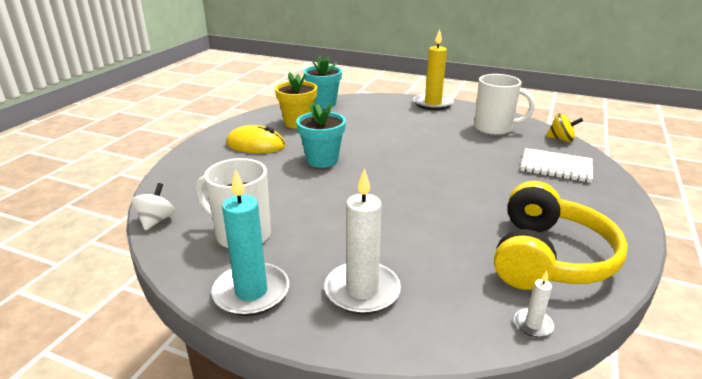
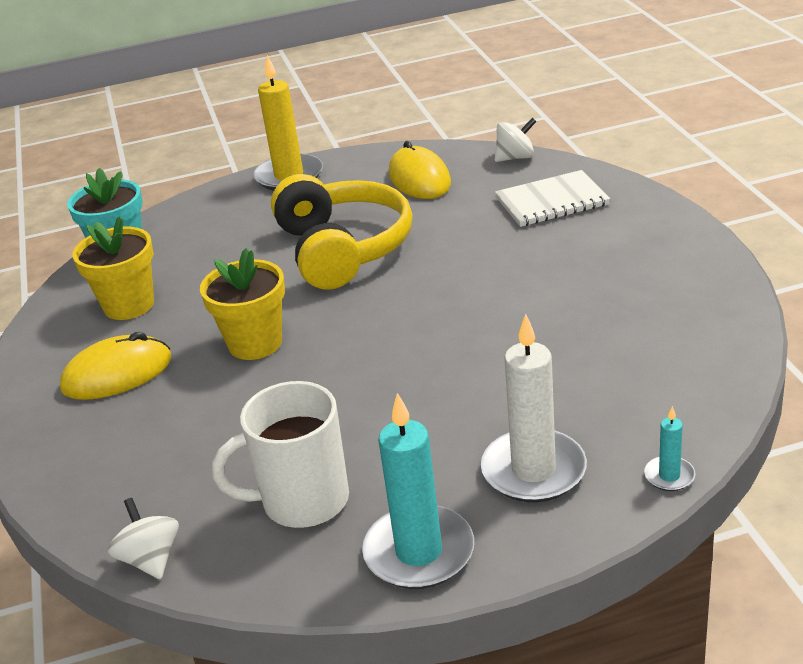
camera: 35 degrees left, 5 degrees up
(322, 160) = (255, 343): turquoise flower pot -> yellow flower pot
(435, 347) = (669, 476): none -> turquoise candle
(494, 128) = (419, 179): white mug -> yellow mouse
(533, 324) = (723, 398): white candle -> none
(547, 257) = (662, 320): yellow headphones -> yellow headphones (342, 249)
(561, 139) = (515, 157): yellow spinning top -> white spinning top

